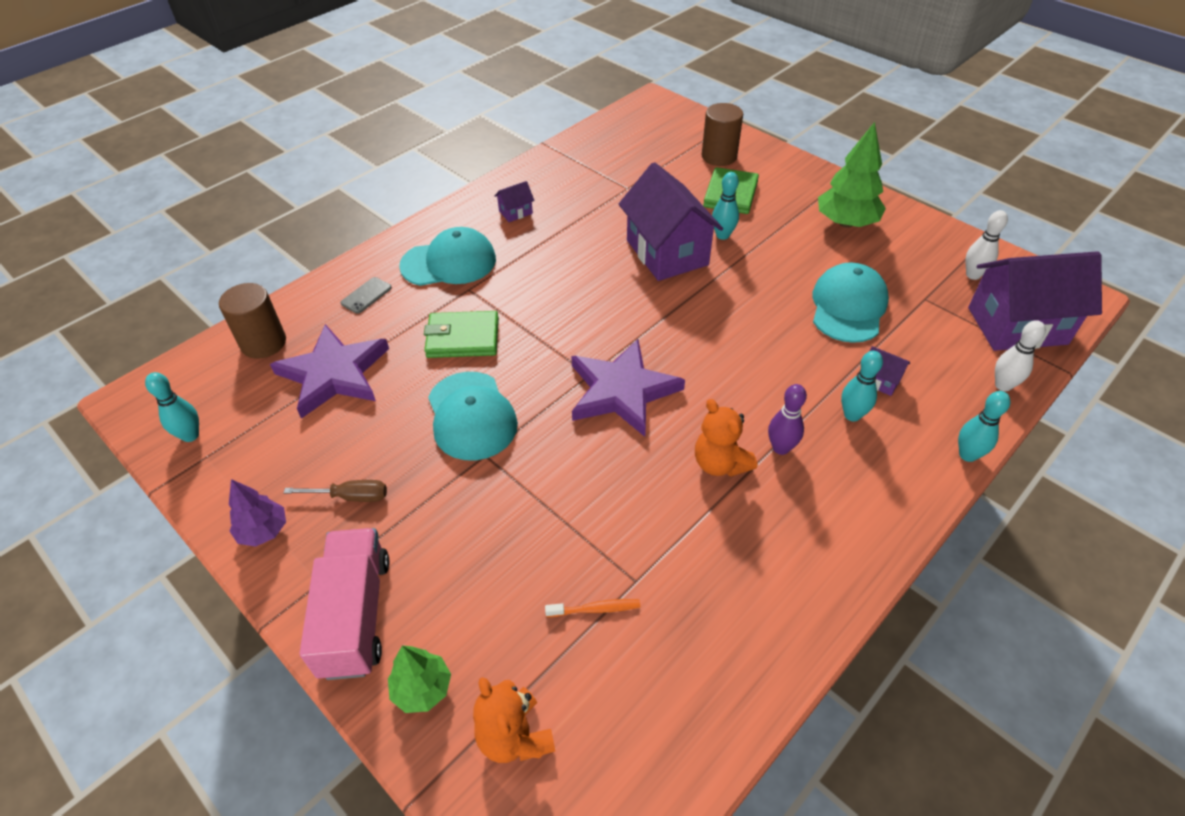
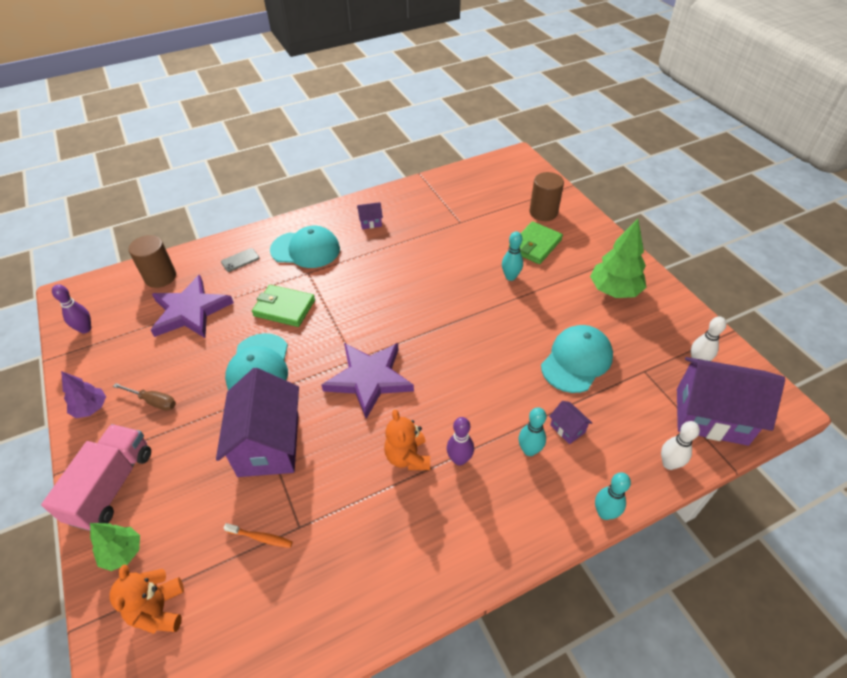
camera: 20 degrees right, 0 degrees up
(190, 435) = (85, 329): turquoise bowling pin -> purple bowling pin
(667, 253) = (461, 280): purple house -> purple house (268, 444)

